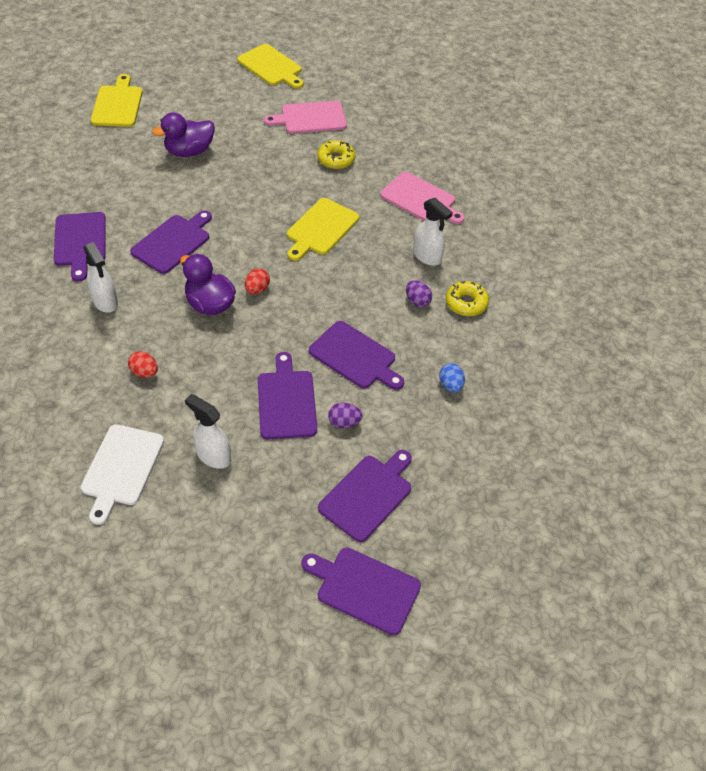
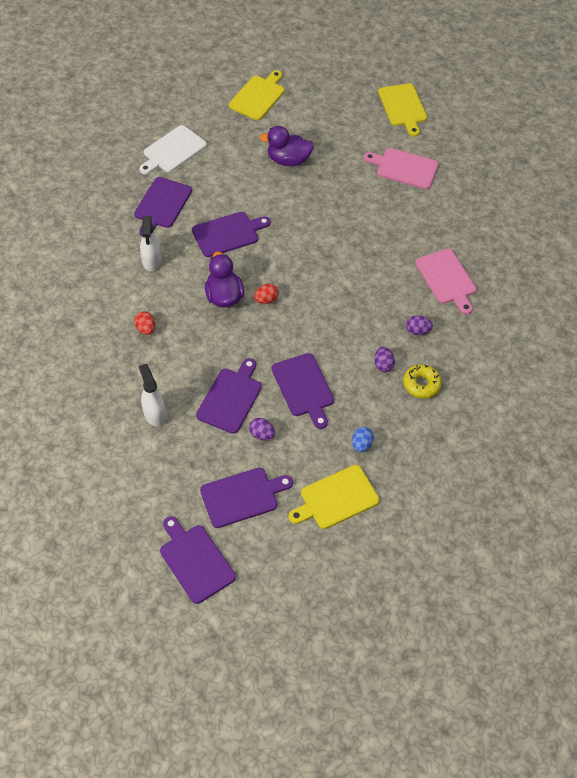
camera: 30 degrees right, 5 degrees up
(121, 468) = (88, 392): white cutting board -> white cutting board (173, 150)
(321, 228) = (348, 270): yellow cutting board -> yellow cutting board (336, 498)
(336, 159) = (400, 214): yellow donut -> none
(427, 256) = (417, 331): white spray bottle -> purple egg

